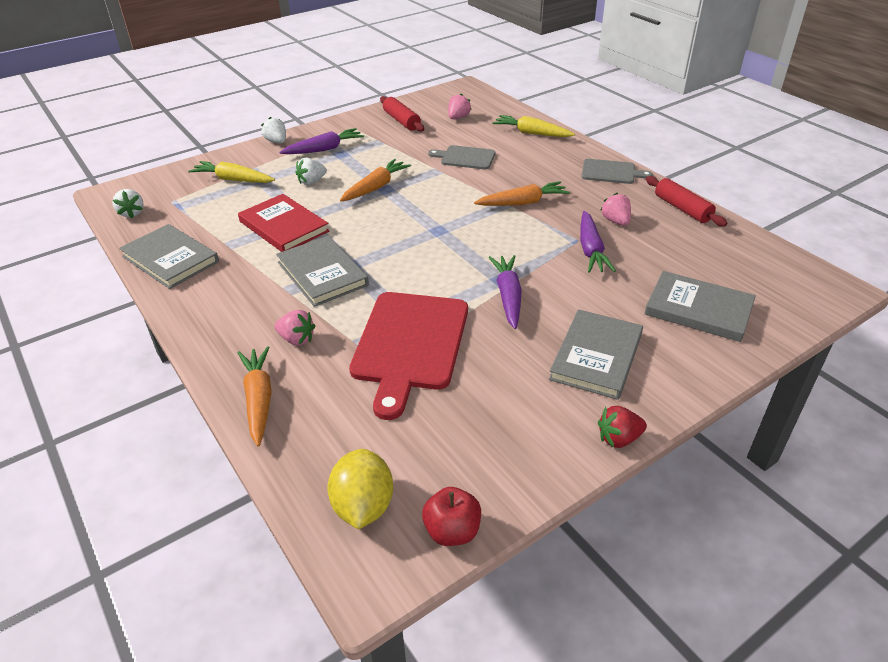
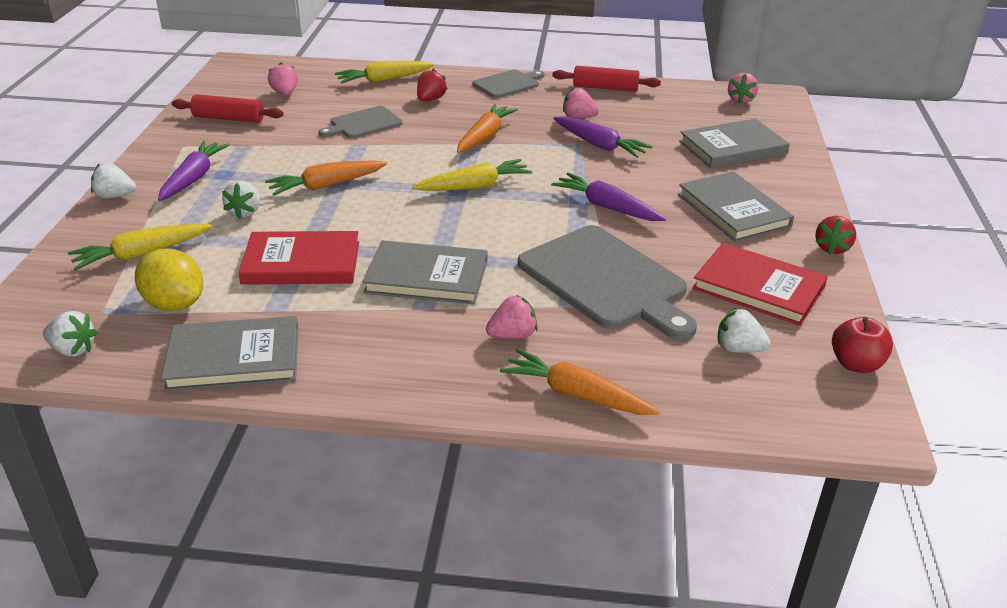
camera: 50 degrees left, 5 degrees down
(363, 506) = (785, 395): yellow lemon -> yellow lemon (175, 304)
(376, 187) = (326, 185): orange carrot -> orange carrot turned 105 degrees counterclockwise
(397, 451) = (738, 349): none -> white strawberry
(410, 344) = (606, 280): red cutting board -> grey cutting board
(452, 233) = (474, 186): none -> yellow carrot
(497, 423) = (758, 288): none -> red book
(536, 160) = (430, 99): none -> red strawberry
(791, 275) = (741, 100): none -> pink strawberry

